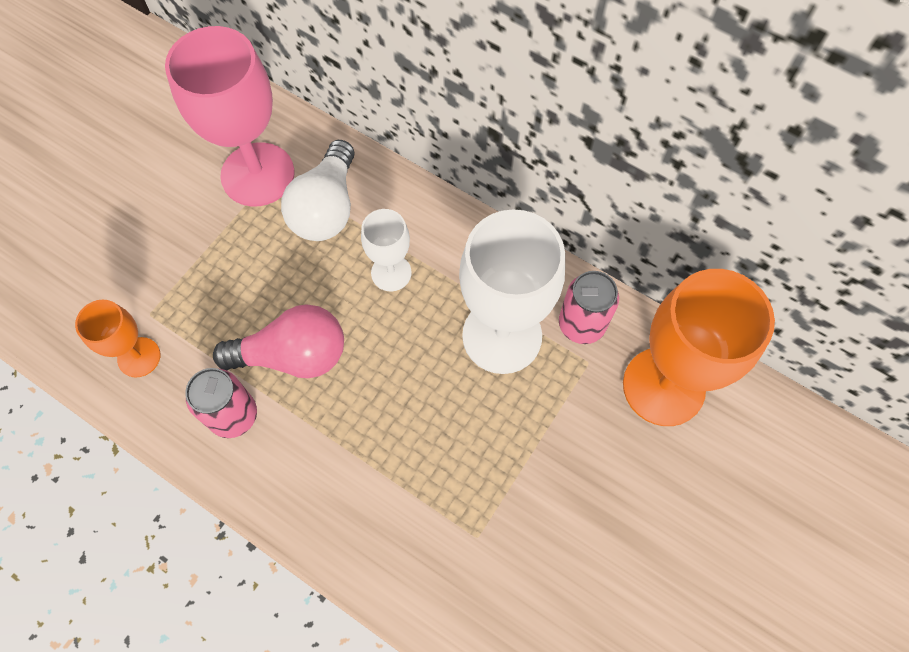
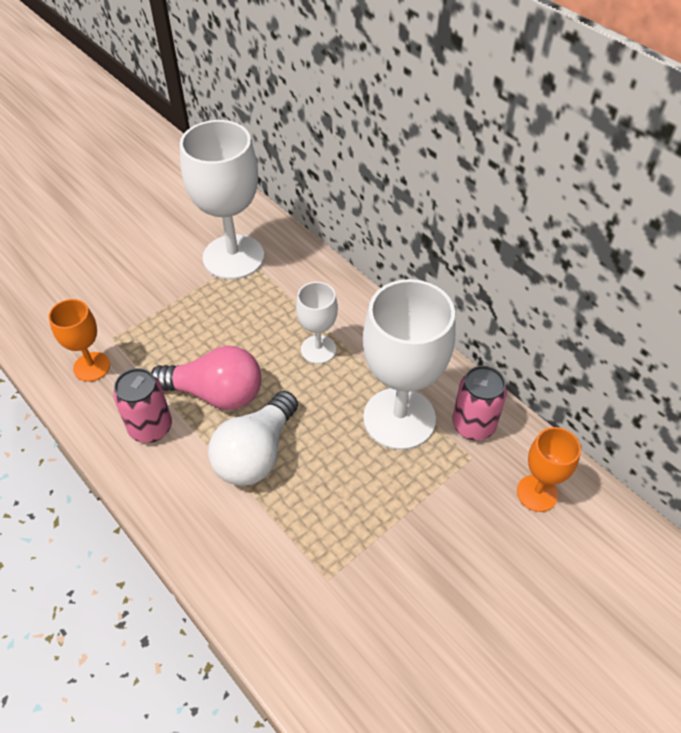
camera: 15 degrees right, 15 degrees down
(258, 174) = (233, 257): pink goblet -> white goblet
(326, 208) = (280, 291): white light bulb -> white light bulb (256, 453)
(663, 386) = (537, 493): orange goblet -> orange goblet, size x0.52

